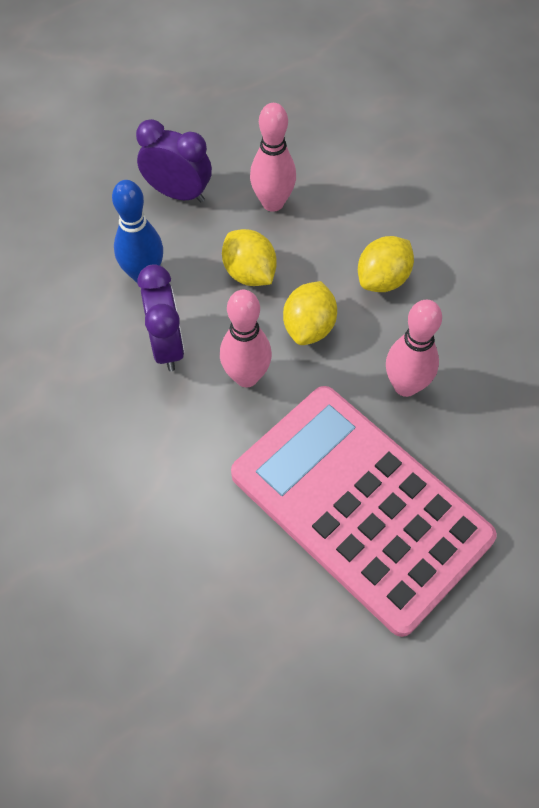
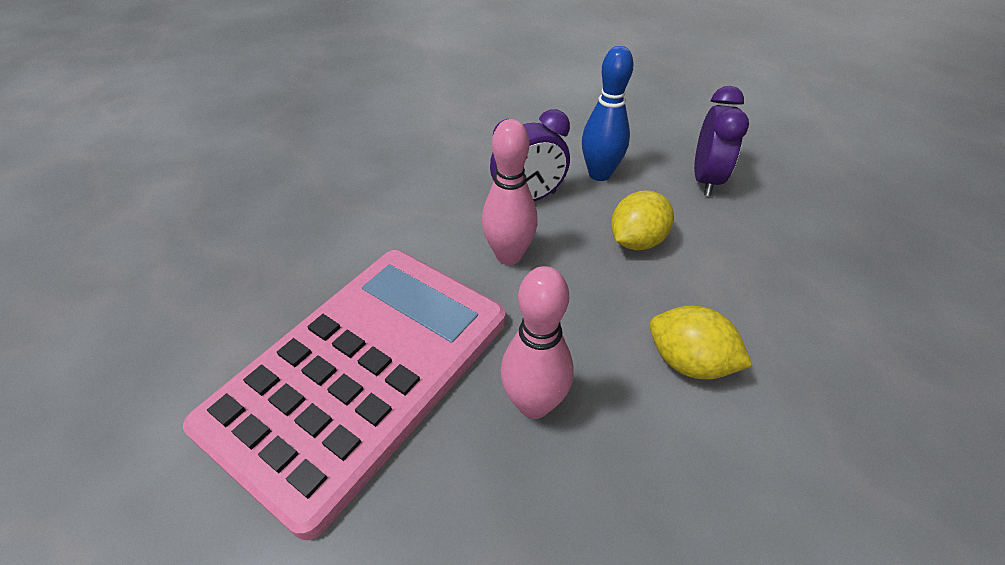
camera: 80 degrees right, 15 degrees down
(272, 203) = (739, 247): pink bowling pin -> none
(309, 327) = (587, 297): yellow lemon -> none

